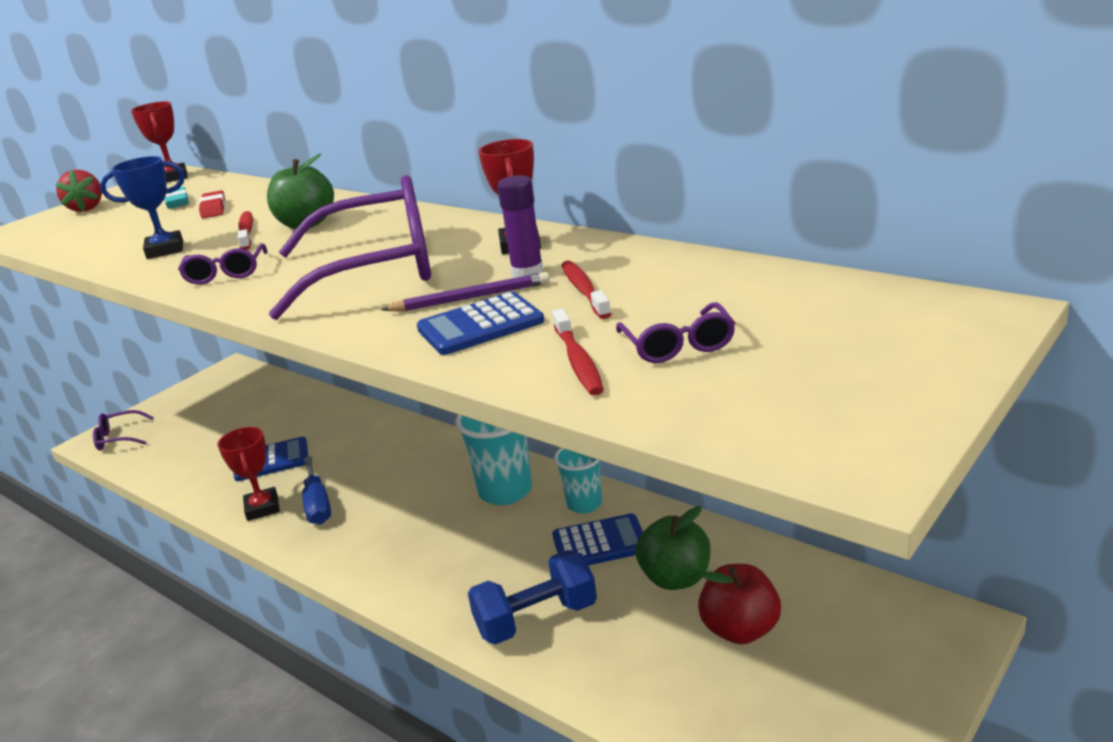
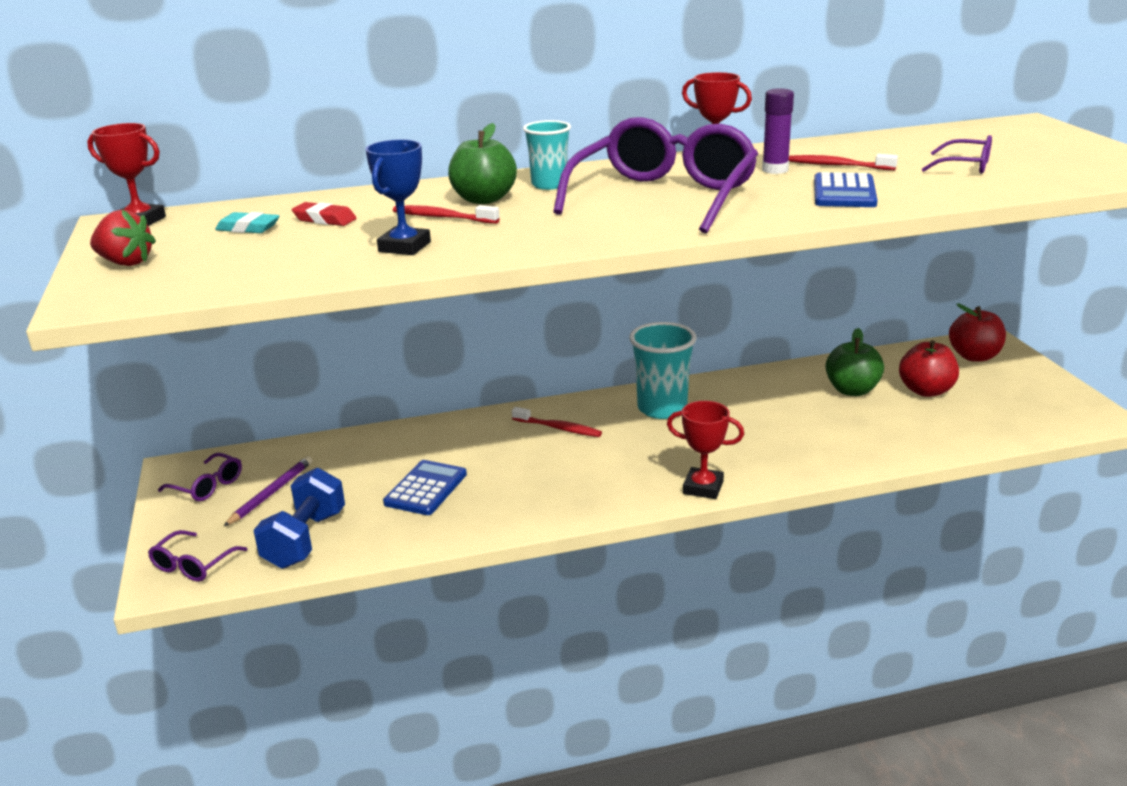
camera: 55 degrees left, 0 degrees up
(226, 274) = (544, 235): purple glasses -> purple glasses (208, 486)
(262, 508) = (505, 512): red trophy -> red trophy (703, 487)
(317, 505) = (547, 485): blue screwdriver -> none
(470, 298) = (788, 187): purple pencil -> purple pencil (271, 493)
(536, 619) = (834, 444): blue dumbbell -> blue dumbbell (305, 539)
(578, 361) = (948, 185): red toothbrush -> red toothbrush (558, 428)
(584, 504) = (725, 389): turquoise cup -> turquoise cup (549, 185)
(600, 543) = (779, 399): blue calculator -> none
(891, 630) = (974, 356): none -> red apple

